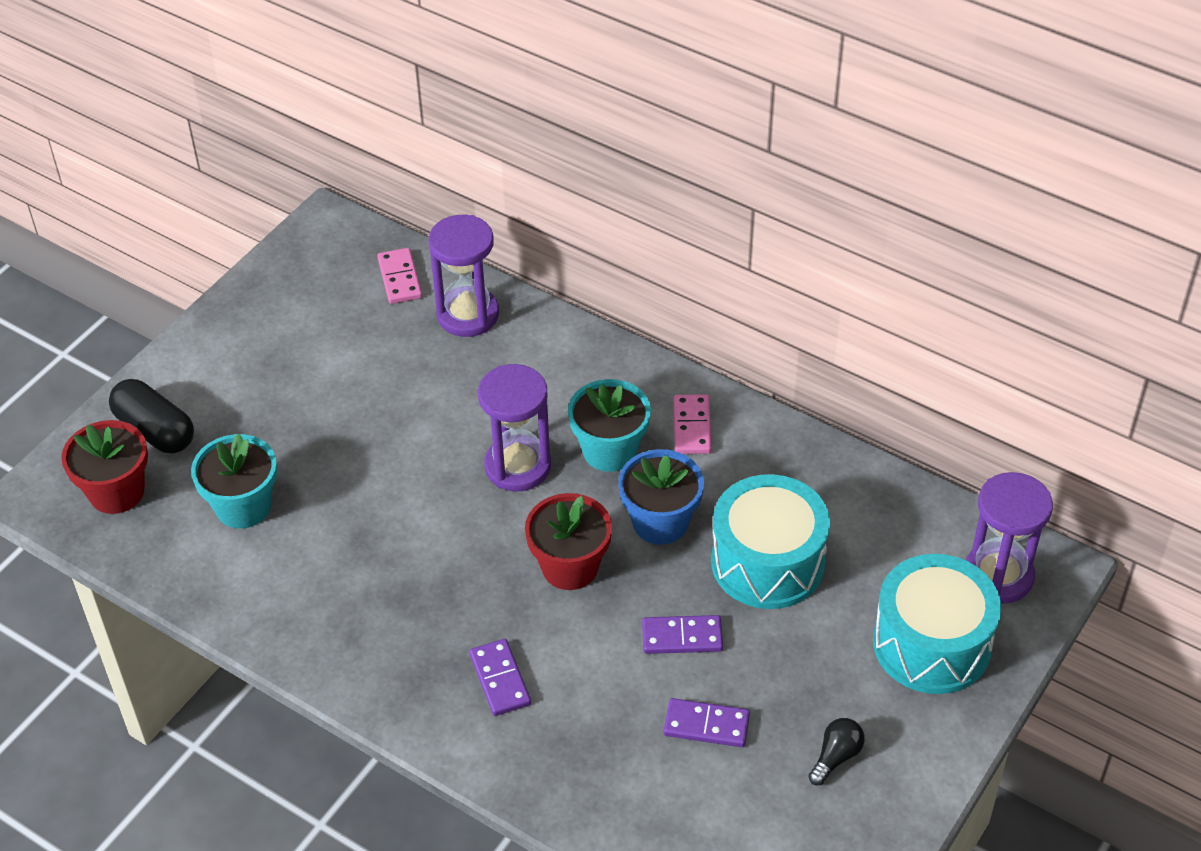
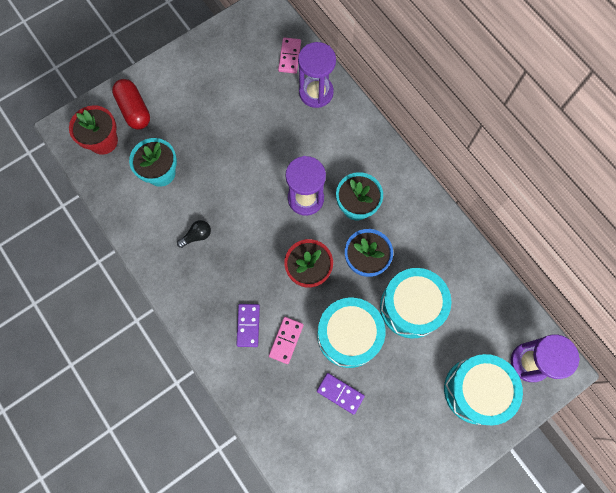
camera: 20 degrees right, 25 degrees up
(155, 430) = (134, 110): black capsule -> red capsule
(682, 637) = (349, 335): purple domino -> turquoise drum
(692, 427) = (405, 207): pink domino -> pink domino (286, 340)
(836, 757) = (398, 438): black light bulb -> black light bulb (197, 236)

